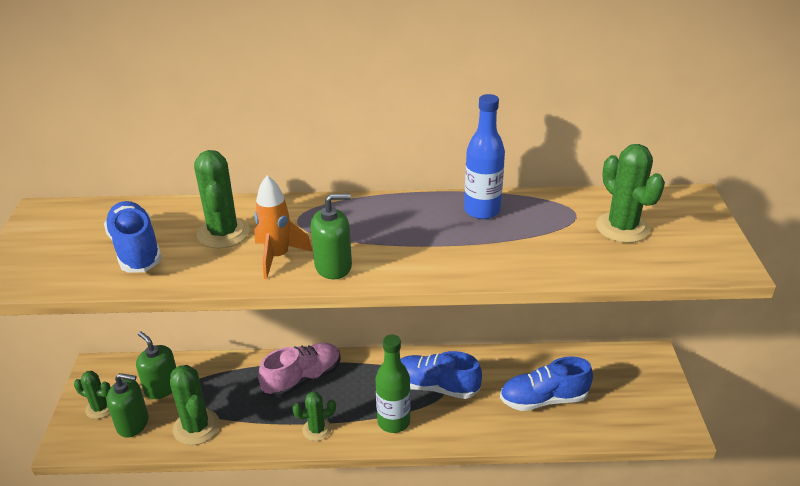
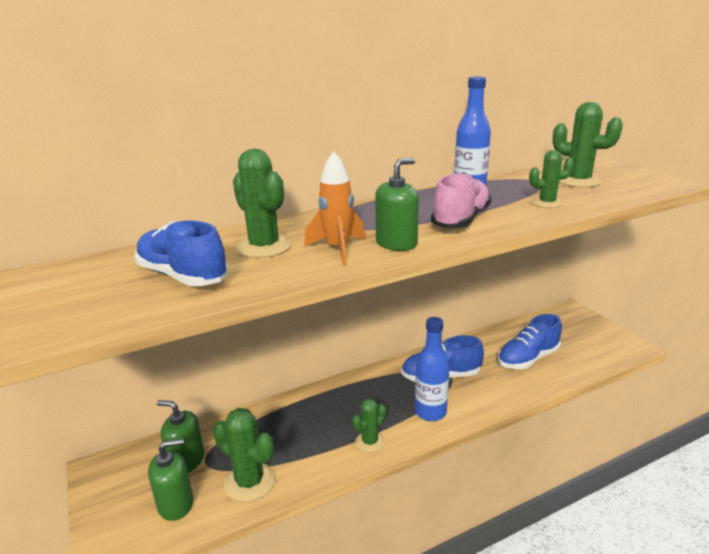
camera: 25 degrees left, 10 degrees down
(100, 408) = (126, 504): green cactus -> green cactus (547, 203)
(302, 379) = (324, 407): pink shoe -> pink shoe (460, 220)
(393, 421) = (430, 412): green bottle -> blue bottle

